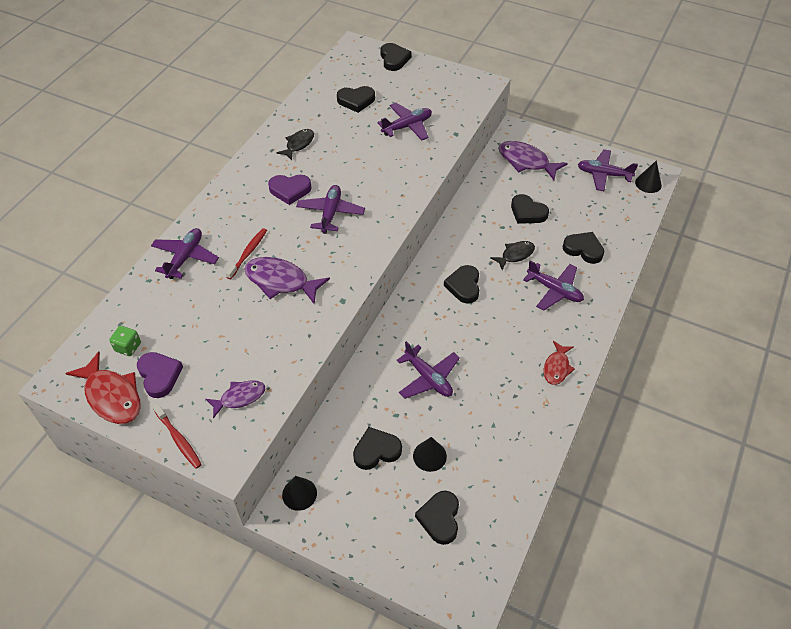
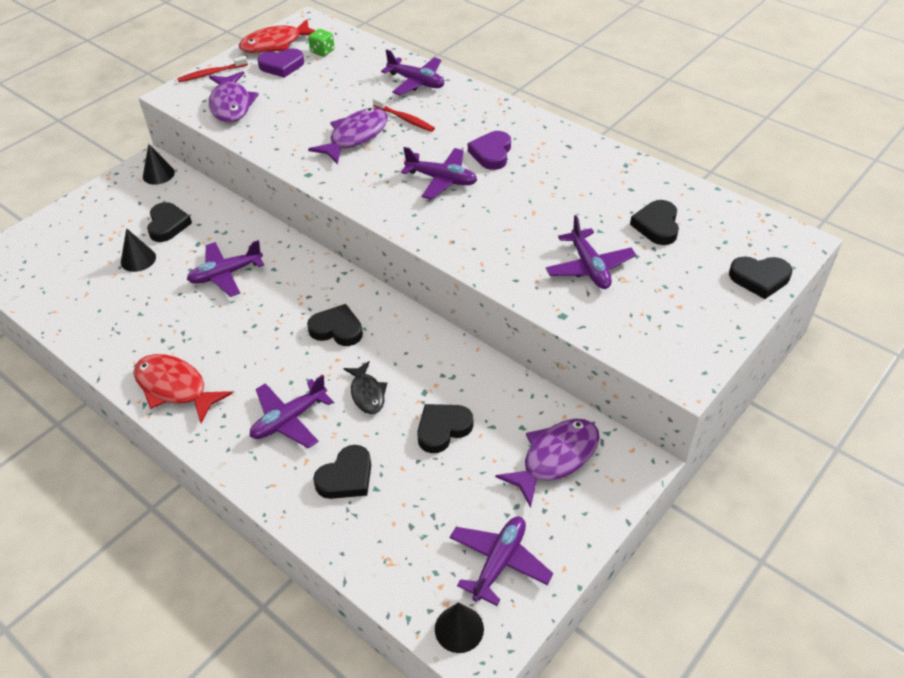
camera: 105 degrees right, 5 degrees down
(239, 398) = (231, 104): purple fish -> purple fish, size x1.61
(298, 144) = (573, 167): black fish -> none
(440, 518) = (73, 255): black heart -> none
(557, 367) = (175, 388): red fish -> red fish, size x1.61

